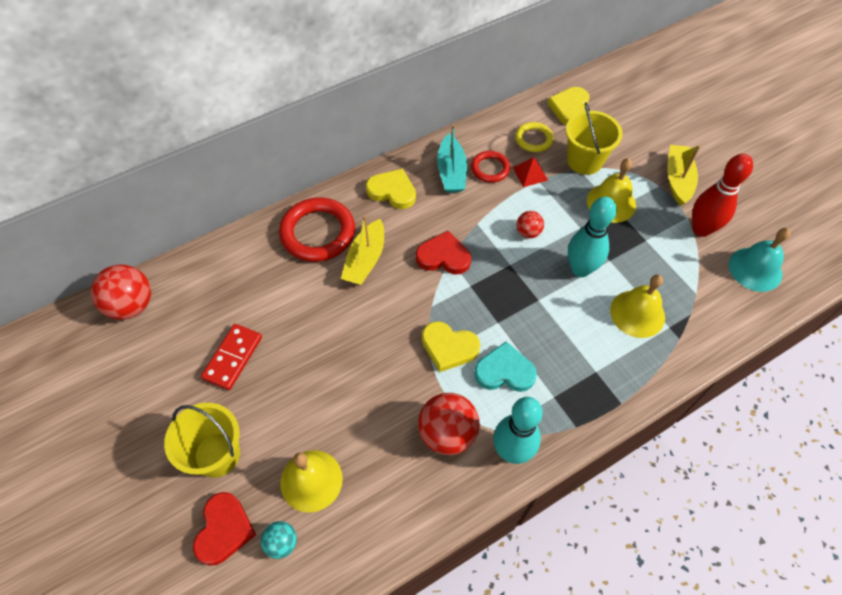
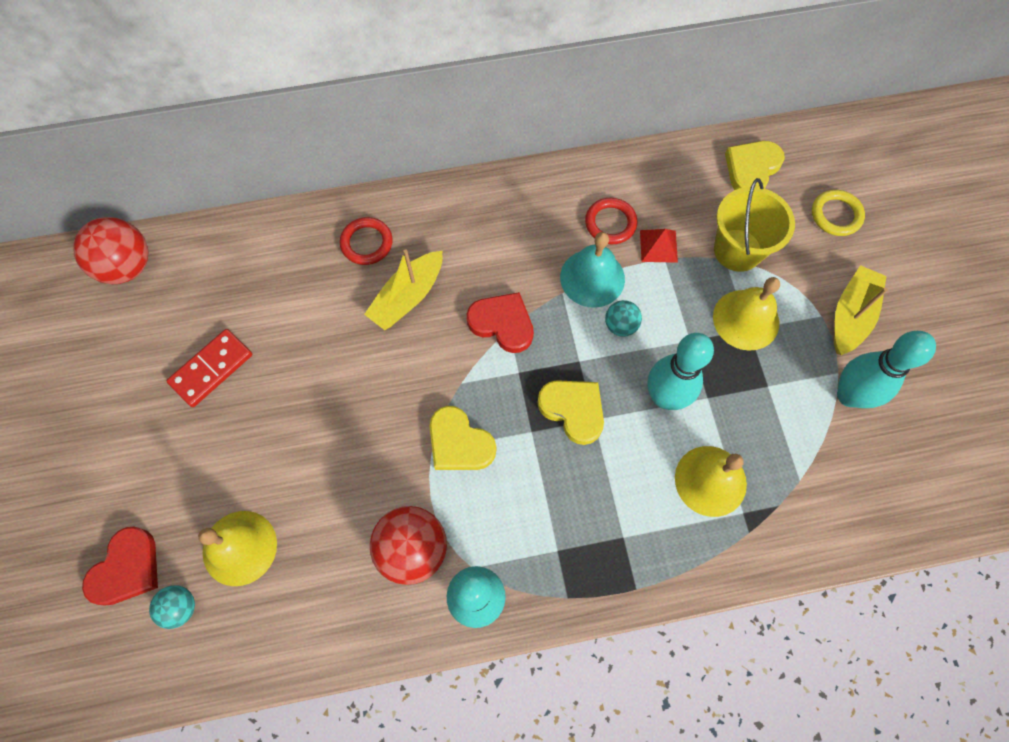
camera: 20 degrees right, 10 degrees up
(217, 454) = (152, 479): yellow bucket -> none
(318, 233) = (367, 243): red ring -> red ring, size x0.55
(392, 191) = (476, 216): yellow heart -> yellow heart (573, 410)
(451, 172) = (560, 213): turquoise boat -> none
(504, 371) = (512, 497): turquoise heart -> none
(528, 232) = (620, 325): red ball -> turquoise ball
(533, 139) = (684, 199): yellow ring -> yellow ring (836, 215)
(701, 229) = (849, 395): red bowling pin -> turquoise bowling pin
(755, 269) = (895, 474): turquoise bell -> turquoise bell (592, 278)

